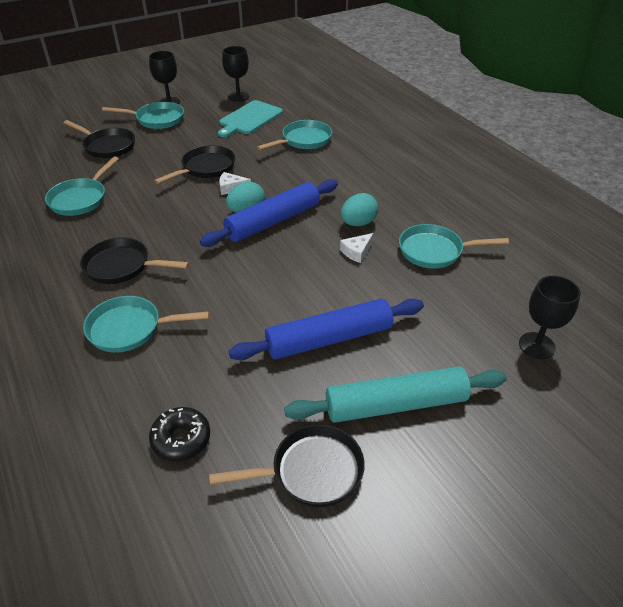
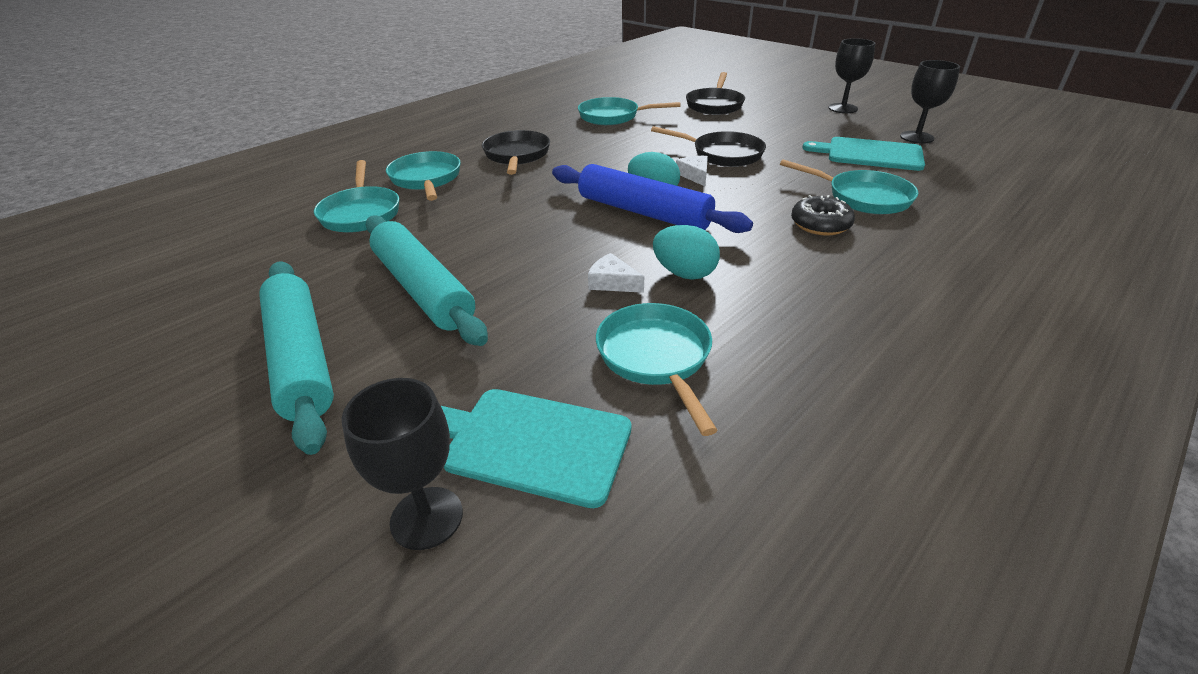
camera: 75 degrees right, 5 degrees down
(157, 119) = (796, 112): turquoise pan -> turquoise pan (361, 213)
(181, 439) = (278, 233): black donut -> black donut (820, 224)
(311, 471) = (212, 311): black pan -> none
(329, 339) = (423, 289): blue rolling pin -> turquoise rolling pin
(492, 305) = (531, 443): none -> turquoise cutting board

